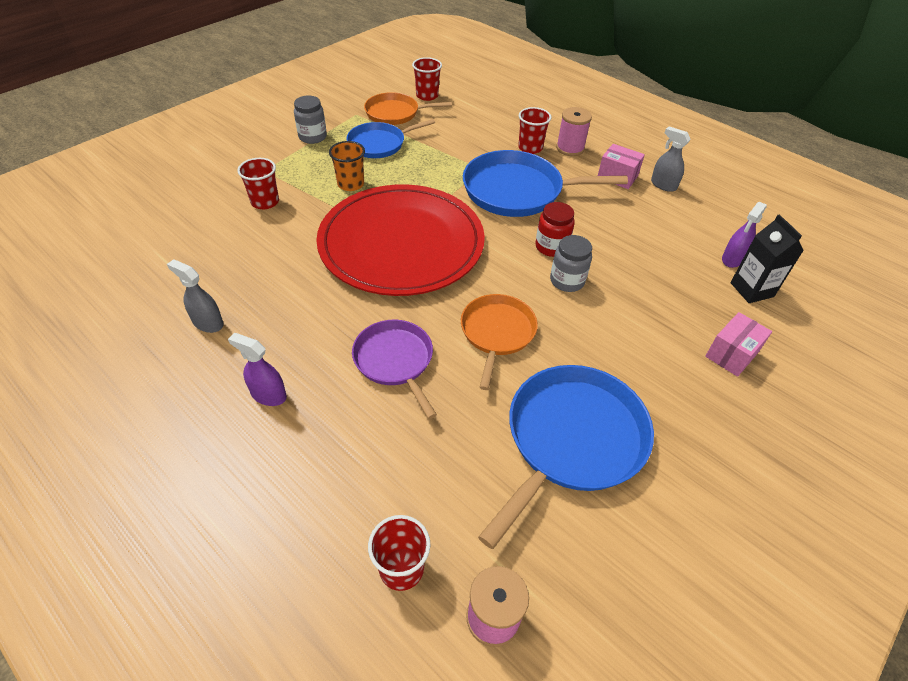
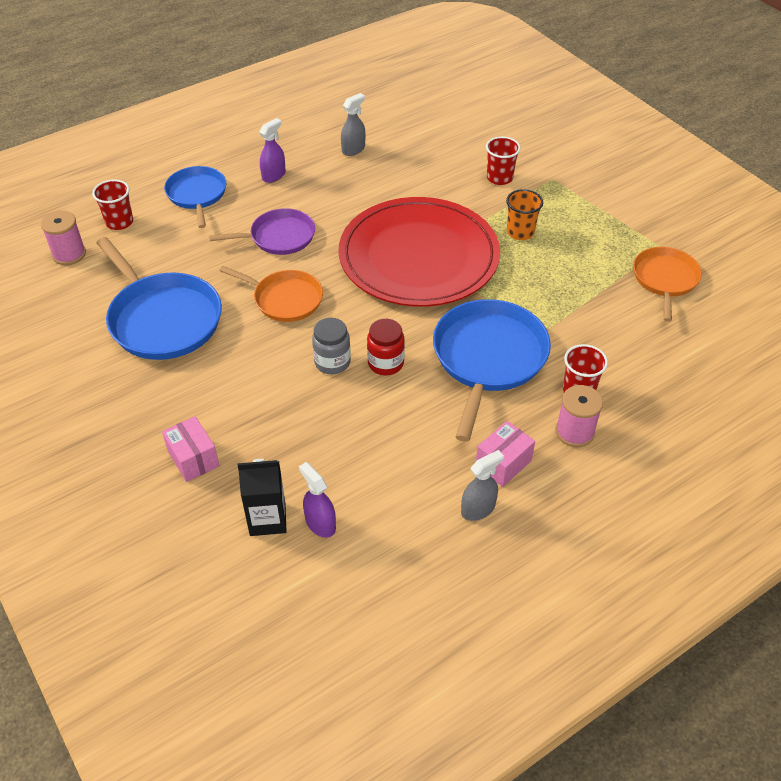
camera: 105 degrees right, 0 degrees up
(312, 137) = (612, 212): grey jar -> none
(379, 144) = (595, 260): blue pan -> blue pan (197, 195)
(427, 96) = (711, 314): red cup -> none

